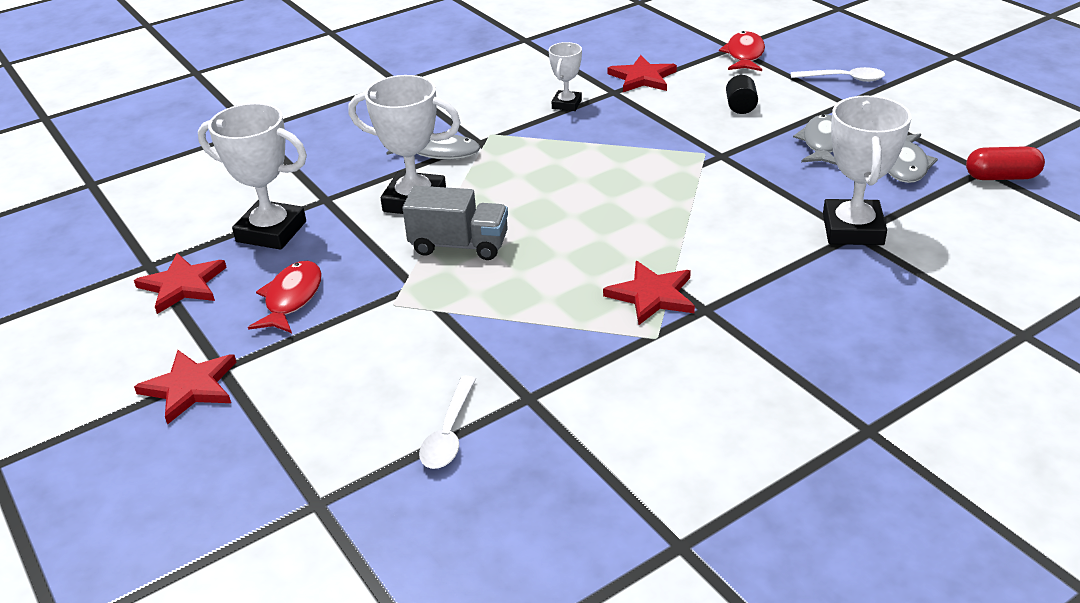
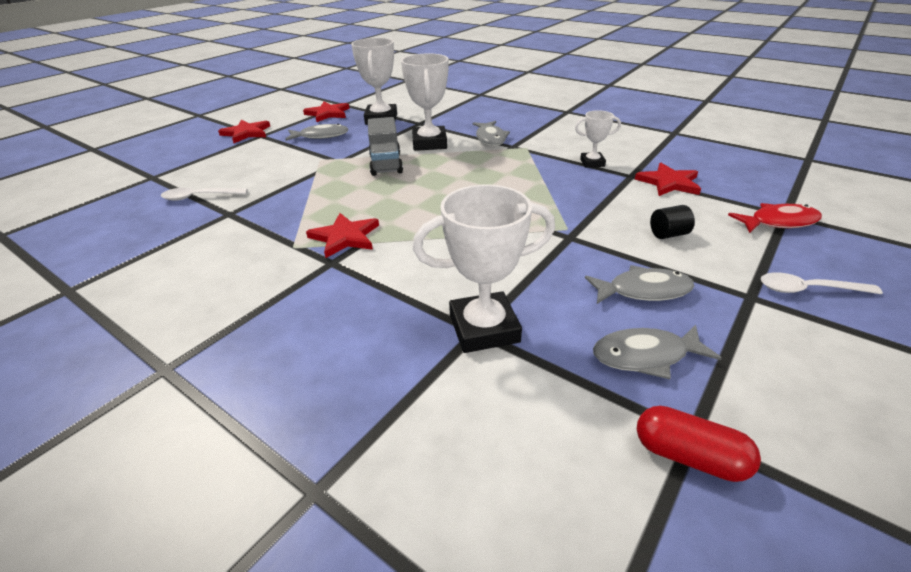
camera: 70 degrees right, 0 degrees up
(291, 298) = (321, 136): red fish -> grey fish
(844, 79) = (808, 289): white spoon -> white spoon turned 105 degrees clockwise
(1001, 177) = (689, 456): red capsule -> red capsule turned 45 degrees counterclockwise

